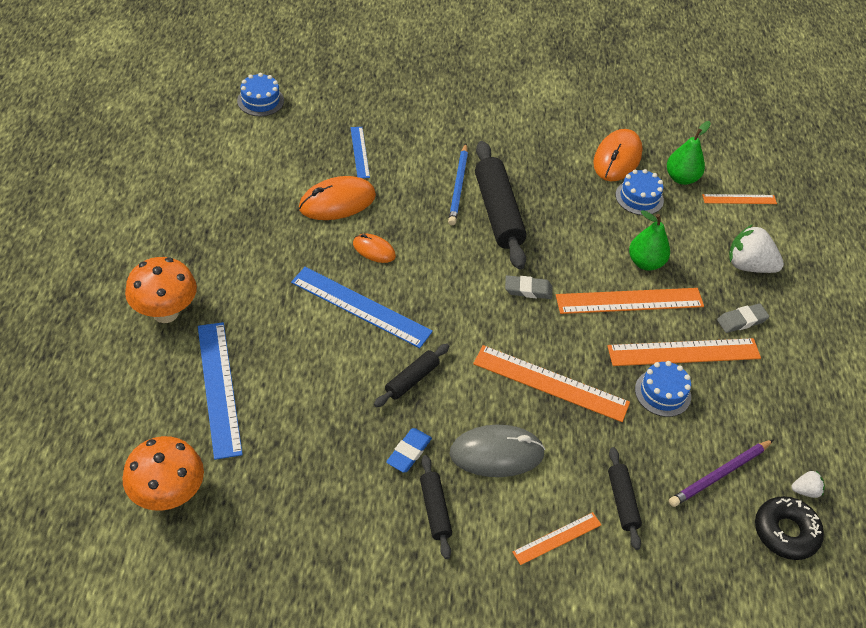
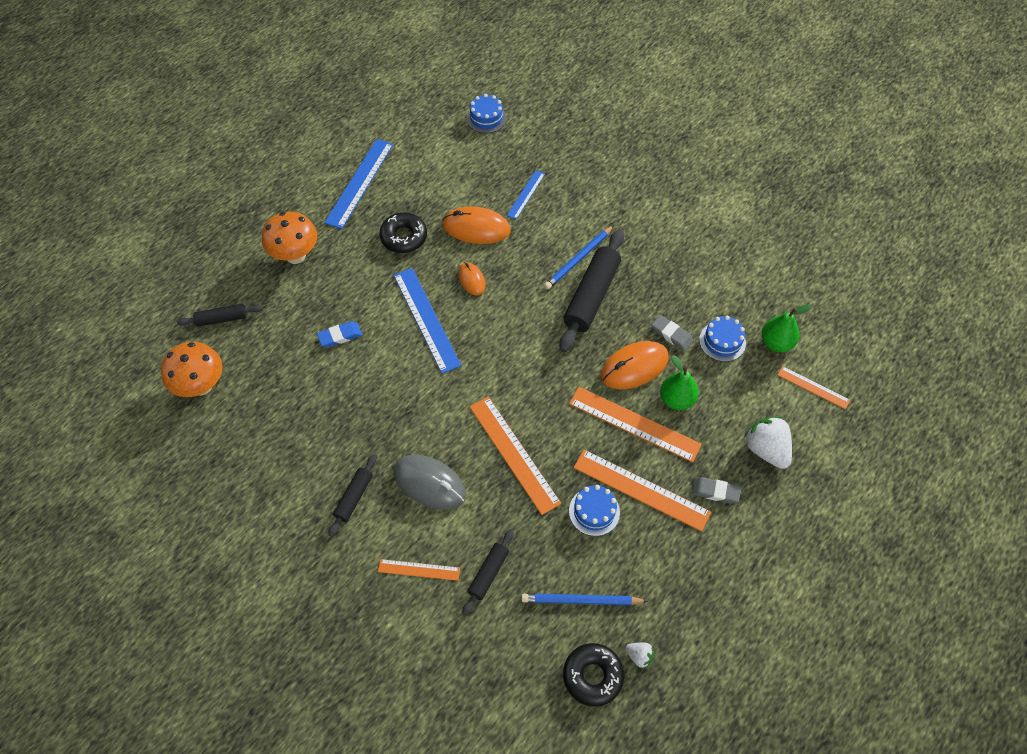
camera: 40 degrees right, 10 degrees up
(219, 388) = (287, 328): blue ruler -> blue ruler (360, 183)
(270, 242) = (404, 237): none -> black donut
(409, 452) = (371, 446): blue eraser -> blue eraser (340, 336)
(412, 380) = (416, 394): black rolling pin -> black rolling pin (222, 319)
(528, 290) = (560, 371): grey eraser -> grey eraser (671, 335)
(617, 158) = (734, 298): orange mouse -> orange mouse (634, 367)
(720, 475) = (581, 601): purple pencil -> blue pencil

